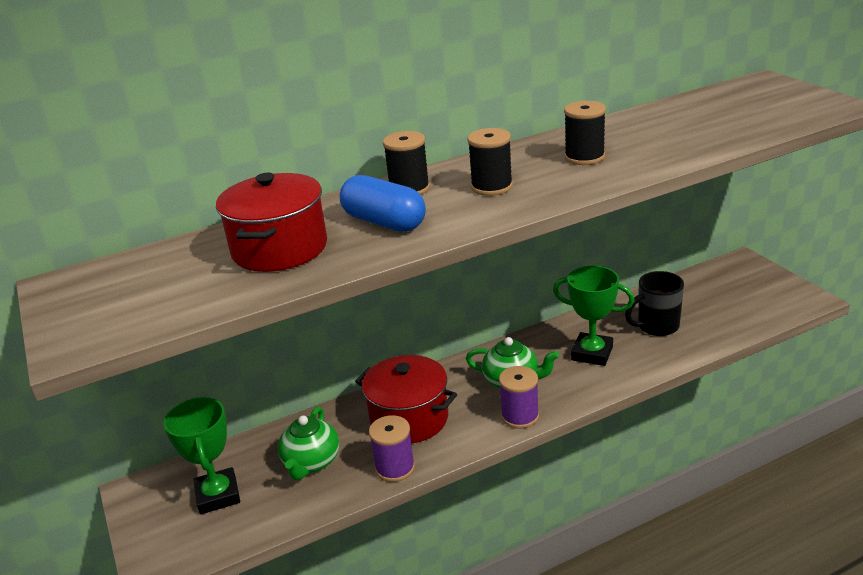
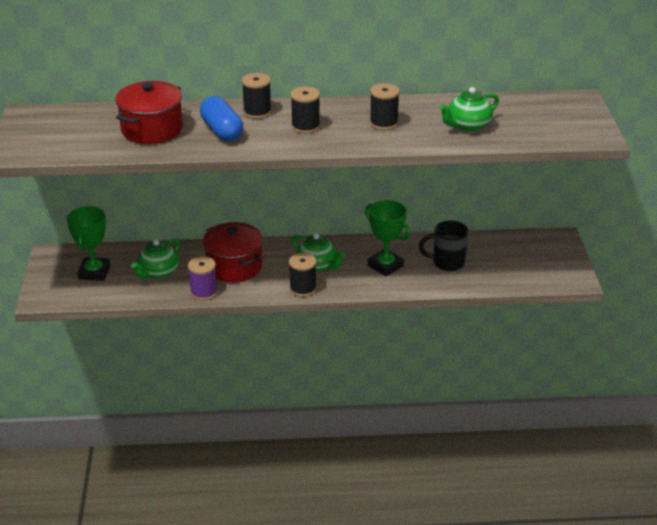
camera: 20 degrees right, 5 degrees up
(520, 416) = (303, 288): purple spool -> black spool
(685, 133) = (468, 126): none -> green teapot

